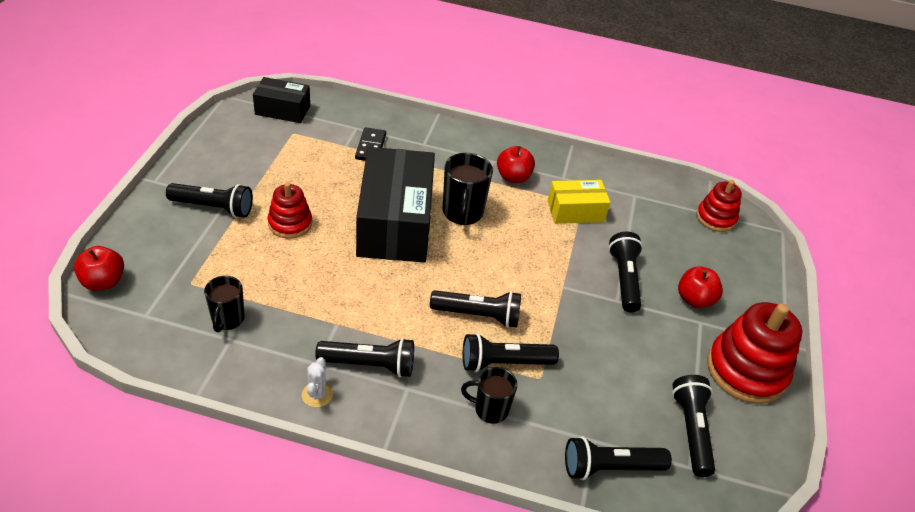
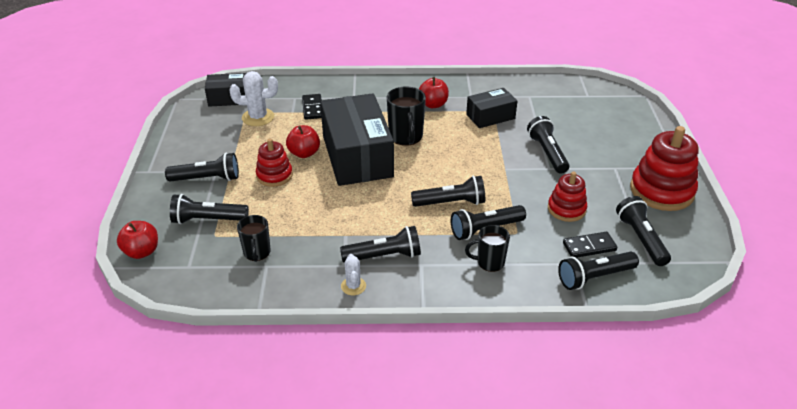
camera: 10 degrees left, 5 degrees down
(192, 261) = (208, 220): none -> black flashlight
(304, 143) = (258, 117): none -> white cactus
(575, 211) = (490, 116): yellow box -> black box
(621, 423) = (589, 247): none -> black domino
(694, 299) = (604, 154): red apple -> red apple (304, 153)
(715, 218) = (594, 97): red stacking toy -> red stacking toy (566, 209)

